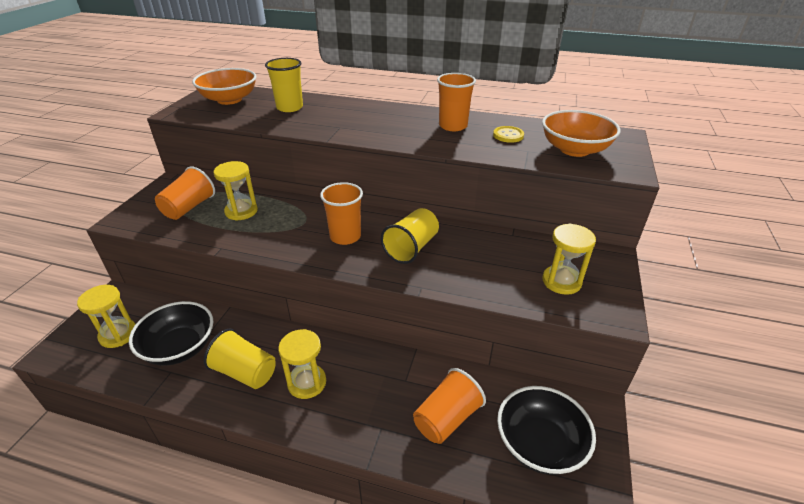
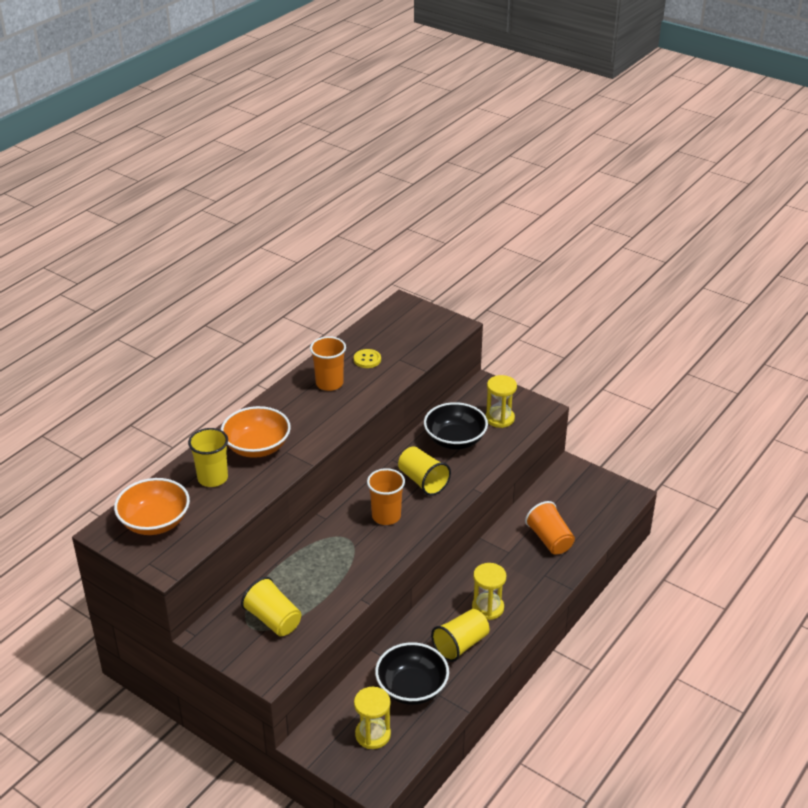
camera: 70 degrees left, 0 degrees up
(189, 208) = (273, 620): orange cup -> yellow cup
(241, 211) = (304, 580): yellow hourglass -> none
(539, 444) = (585, 503): black bowl -> black bowl (455, 440)
(574, 149) = (411, 336): orange bowl -> orange bowl (257, 447)

